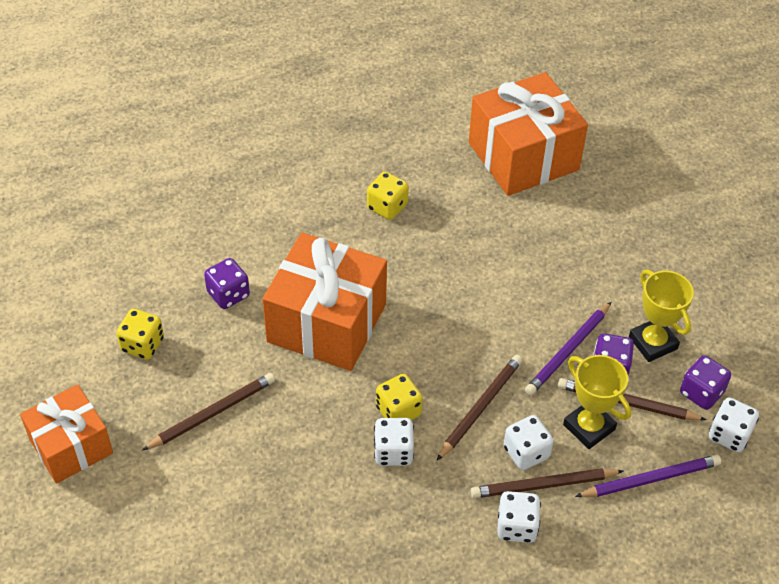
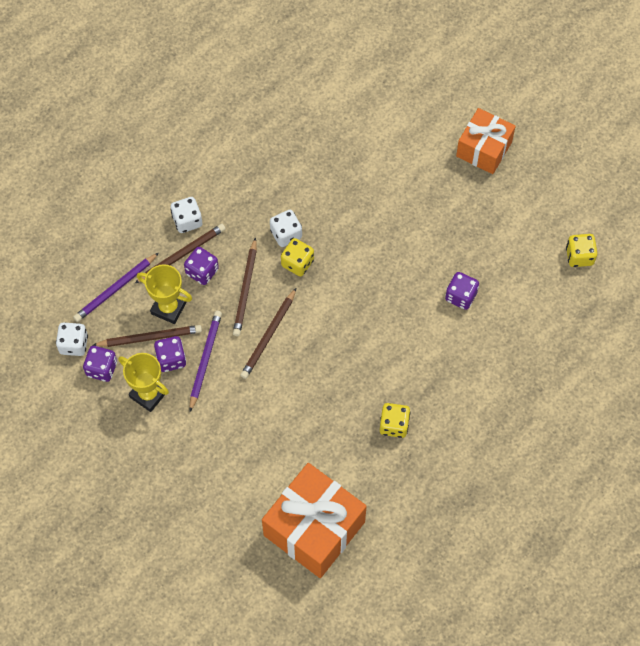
camera: 155 degrees right, 15 degrees up
(142, 345) = (490, 233): yellow dice -> yellow dice (579, 256)
(212, 414) = (413, 207): brown pencil -> brown pencil (268, 335)
(327, 323) = (380, 305): orange gift -> none
(526, 452) = (202, 271): white dice -> purple dice

